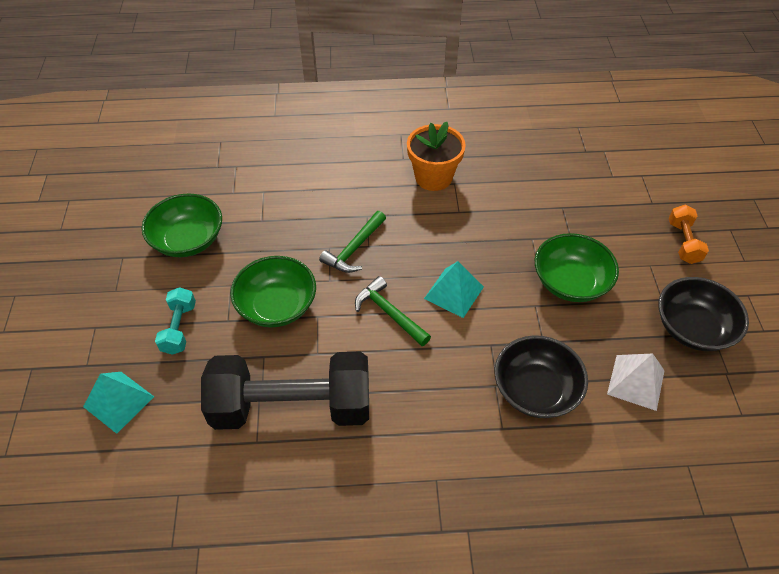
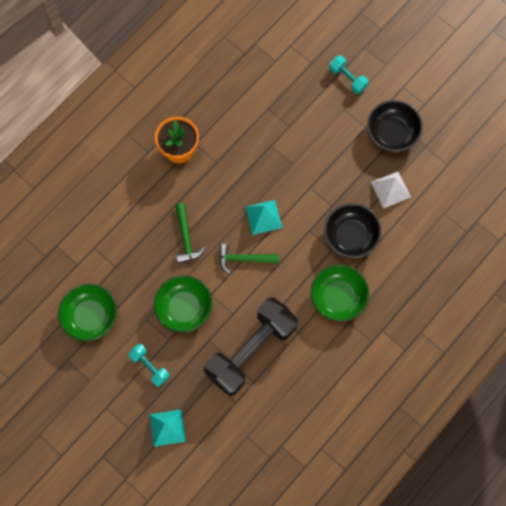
camera: 45 degrees left, 20 degrees up
(570, 282) = (314, 157): green bowl -> green bowl (338, 297)
(683, 242) = (347, 78): orange dumbbell -> turquoise dumbbell

